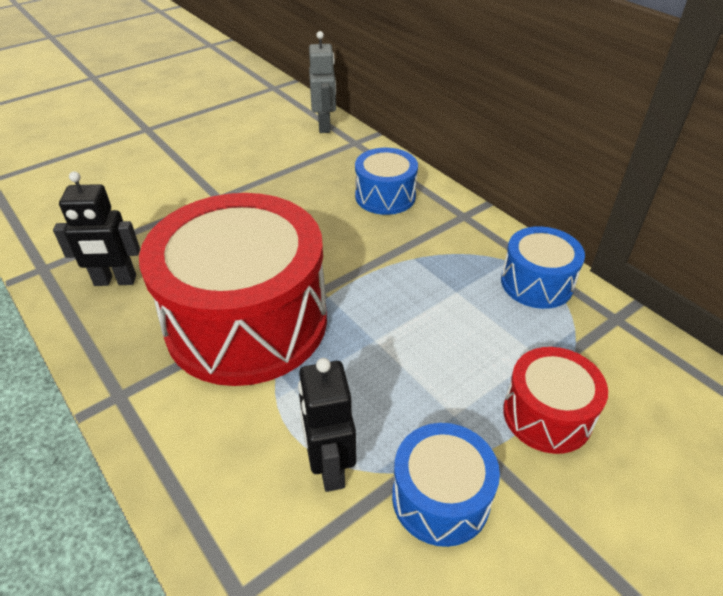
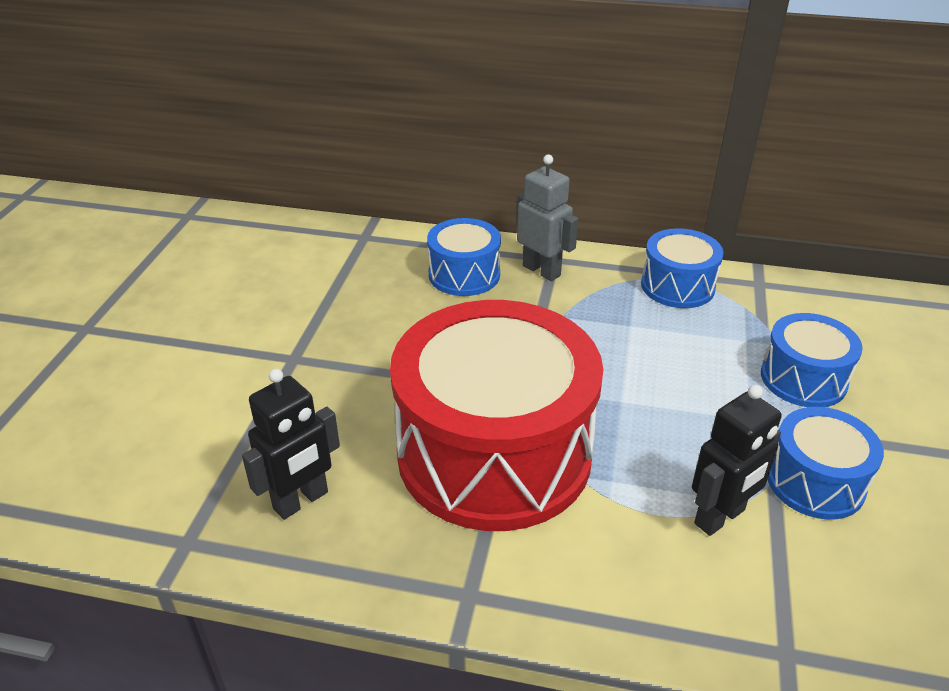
camera: 40 degrees left, 5 degrees down
(324, 126) = (308, 233): grey robot -> grey robot (541, 270)
(329, 467) = (720, 517): black robot -> black robot turned 75 degrees counterclockwise
(547, 415) = (803, 379): red drum -> blue drum

